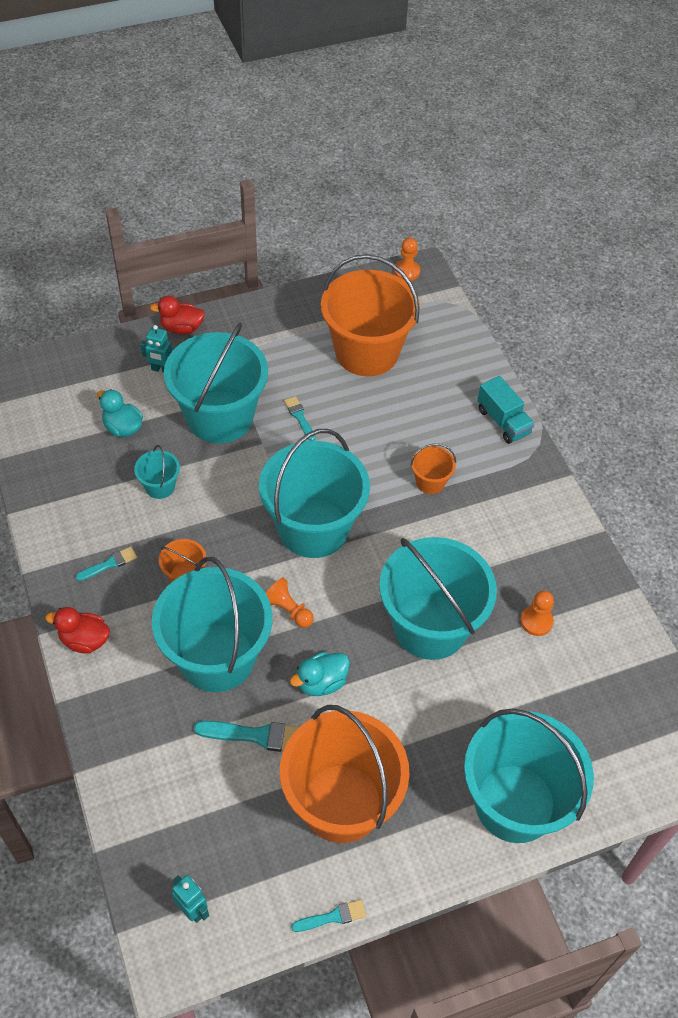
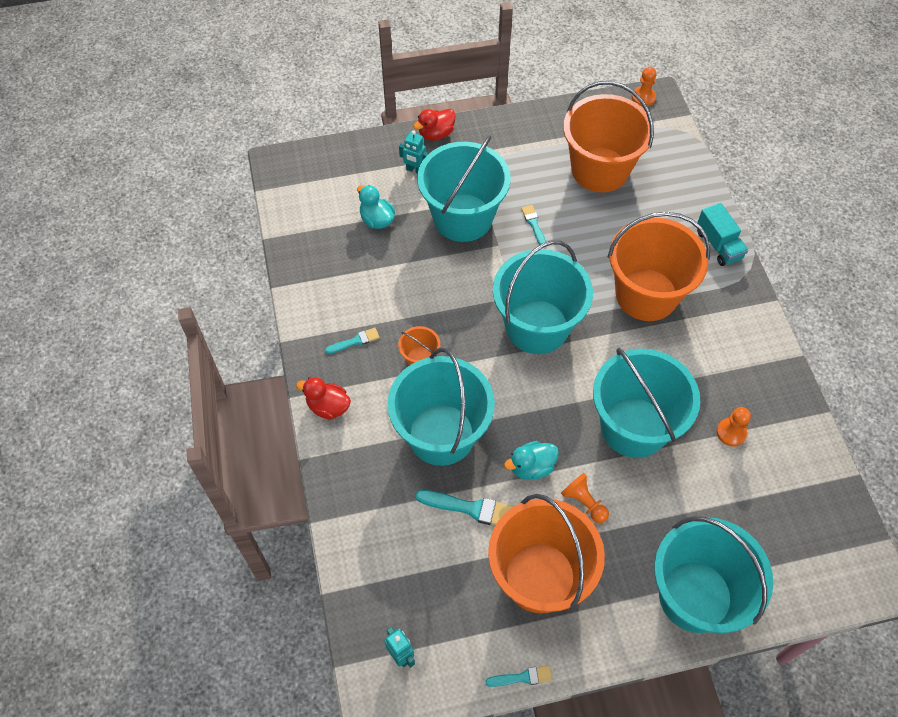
camera: 10 degrees right, 5 degrees up
(160, 486) = (405, 276): turquoise bucket -> none
(181, 328) = (436, 134): red duck -> red duck turned 45 degrees counterclockwise
(288, 610) = (507, 398): orange pawn -> orange pawn (584, 502)
(430, 482) = (646, 294): orange bucket -> orange bucket, size x2.34

